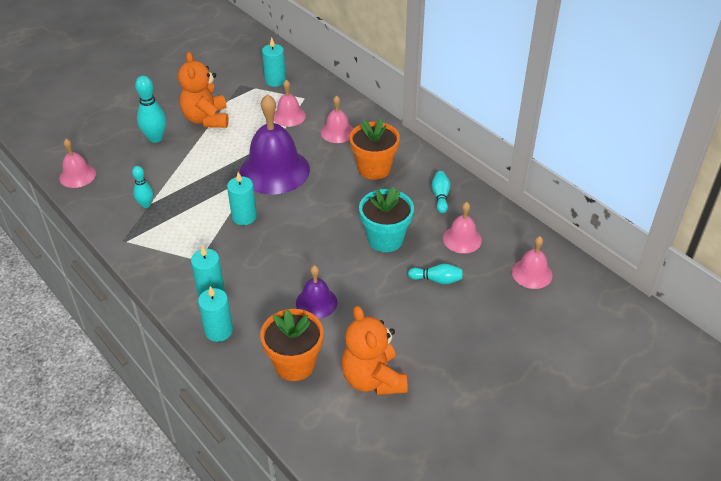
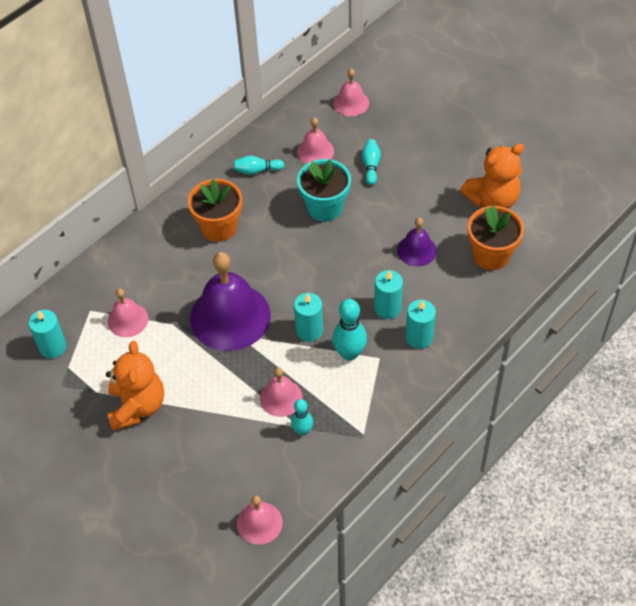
camera: 95 degrees left, 10 degrees up
(155, 138) = (179, 454): turquoise bowling pin -> turquoise bowling pin (349, 353)
(206, 119) = (137, 406): orange teddy bear -> orange teddy bear turned 75 degrees counterclockwise
(218, 331) = (467, 320): turquoise candle -> turquoise candle (387, 308)
(337, 132) = (157, 268): pink bell -> pink bell (281, 397)

